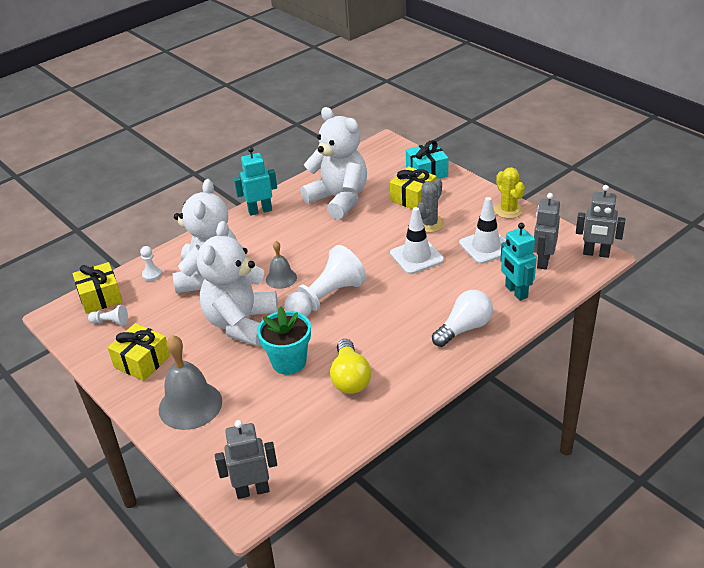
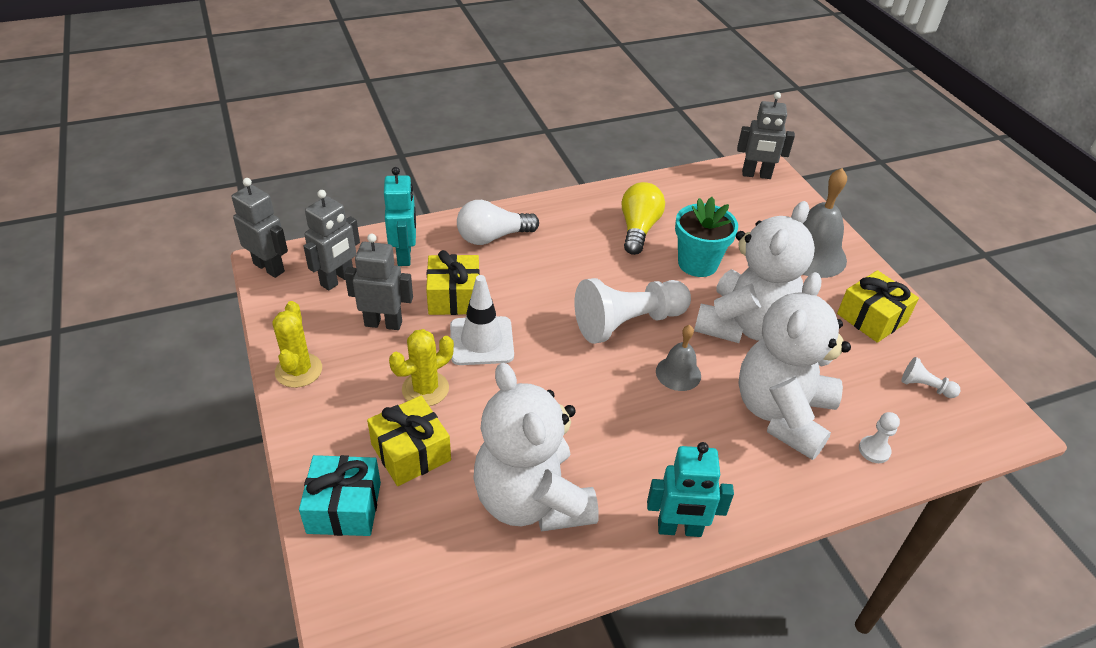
camera: 165 degrees left, 5 degrees up
(100, 297) = (951, 435): yellow gift -> yellow gift (454, 297)
(429, 224) = (425, 389): grey cactus -> yellow cactus
(486, 247) = (383, 323): white traffic cone -> grey robot

